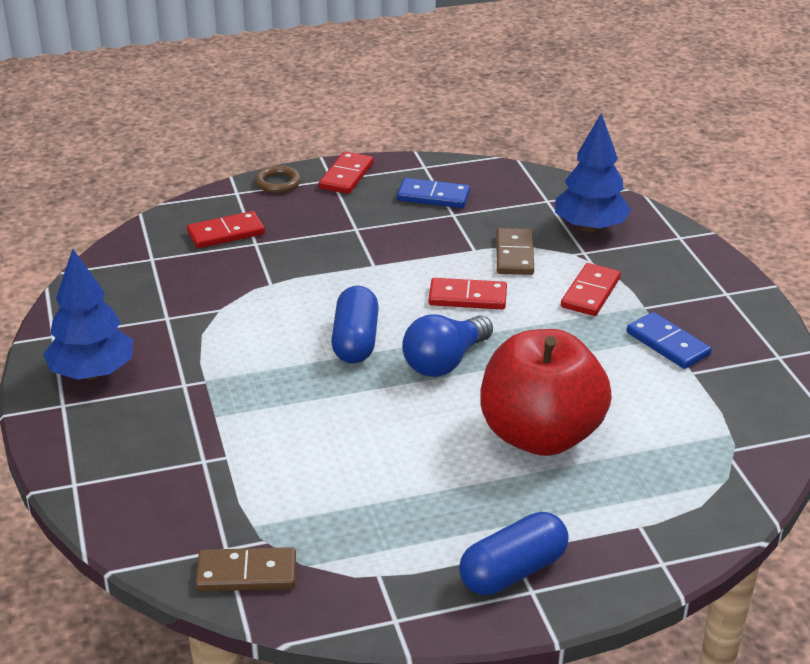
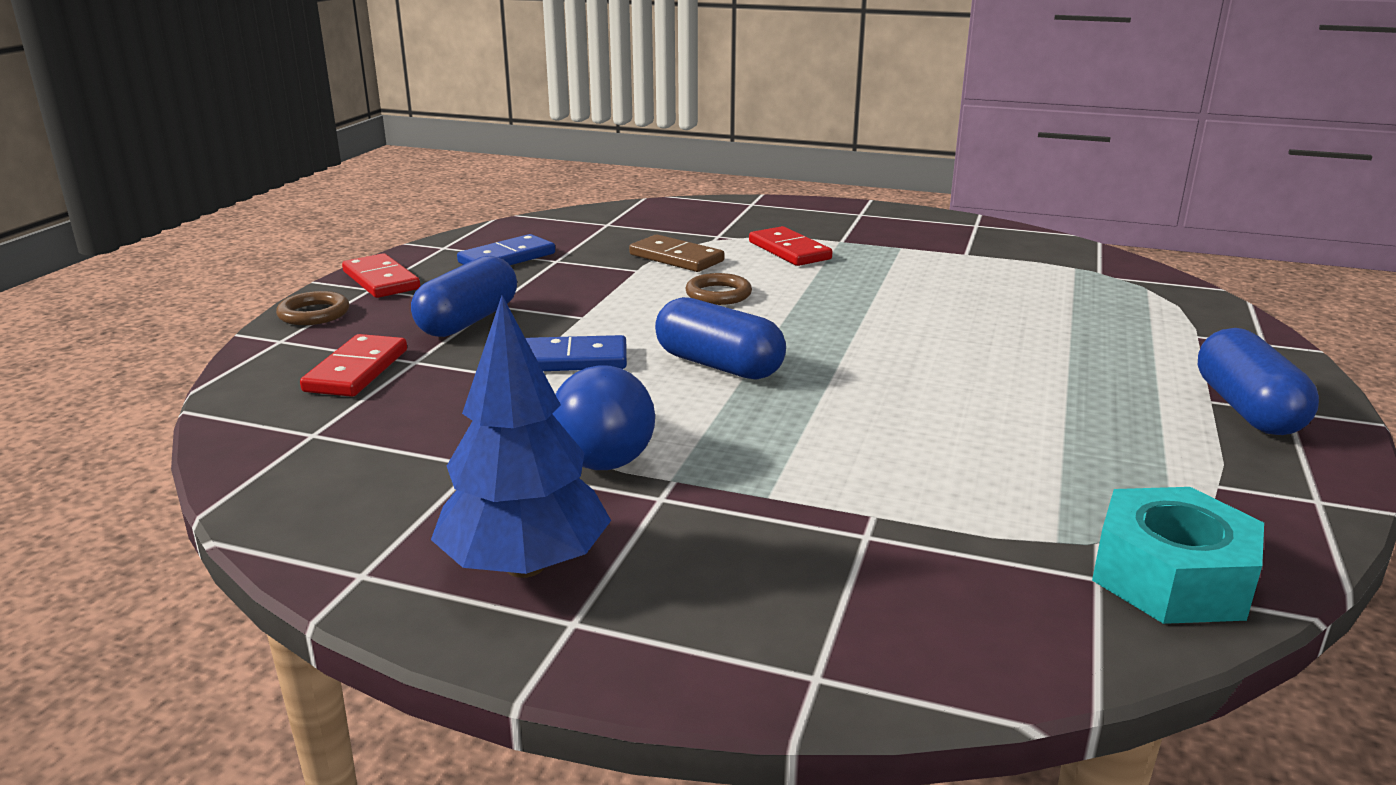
camera: 55 degrees left, 10 degrees down
(246, 573) = (1171, 577): brown domino -> turquoise nut
(323, 232) = (468, 321): none -> blue capsule
(445, 362) = (823, 335): blue light bulb -> blue light bulb (600, 449)
(467, 297) = (718, 294): red domino -> brown ring
(540, 435) = (1008, 332): red apple -> none
(590, 227) = (682, 223): blue tree -> none
(667, 344) = (911, 249): blue domino -> blue domino (570, 360)

